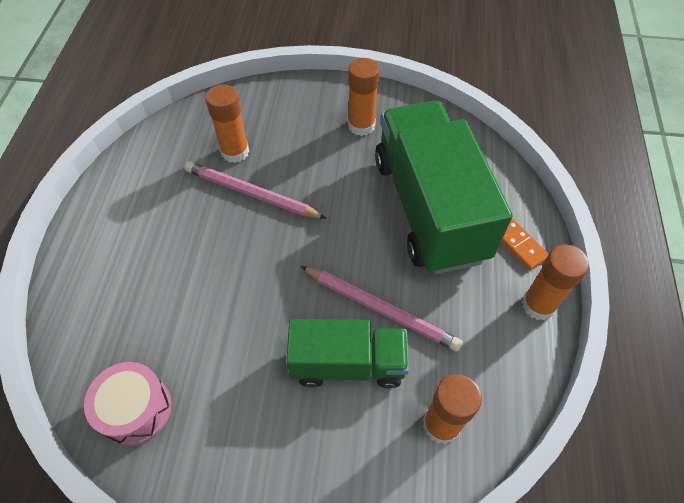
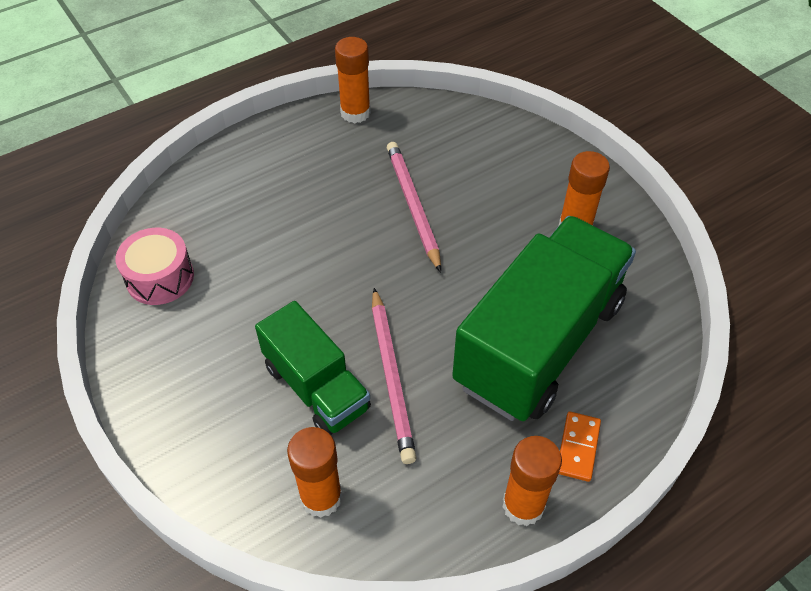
camera: 50 degrees right, 5 degrees down
(235, 152) = (442, 164): orange glue stick -> orange glue stick (355, 113)

